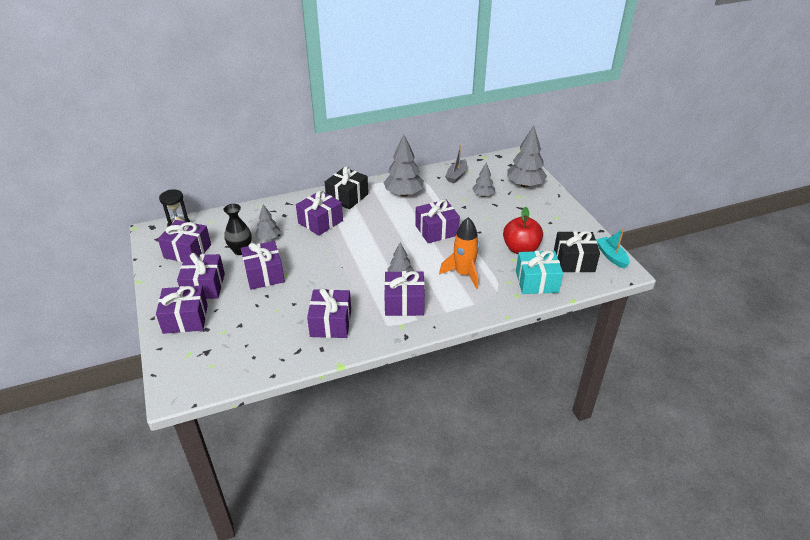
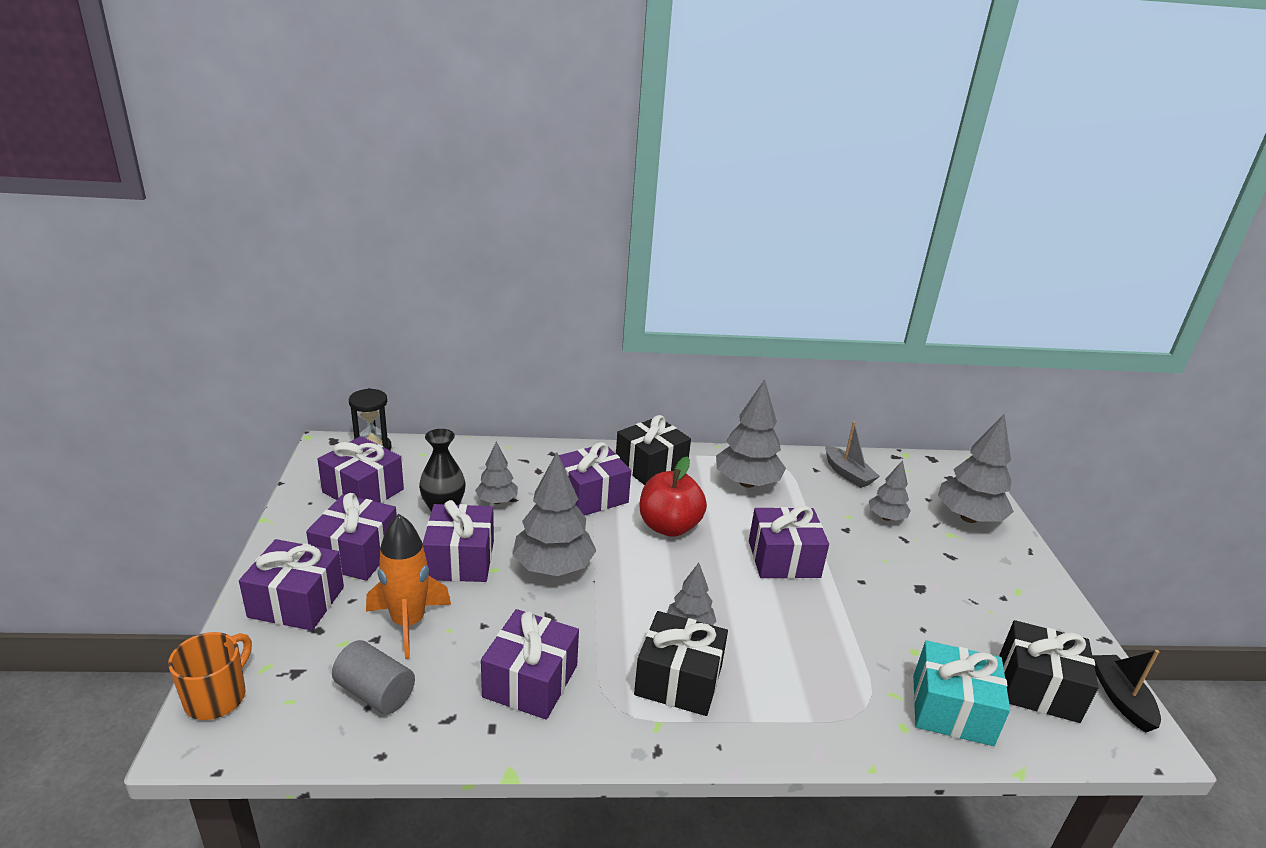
camera: 15 degrees right, 10 degrees down
(172, 374) = (217, 697): none -> orange mug
(254, 349) = (375, 693): none -> grey cylinder
(317, 265) = (553, 567): none -> grey tree
(404, 303) = (678, 680): purple gift -> black gift
(456, 175) = (848, 474): grey boat -> grey boat turned 75 degrees counterclockwise
(463, 274) = (809, 654): orange rocket -> orange rocket (408, 623)
(521, 249) = (934, 634): red apple -> red apple (669, 526)
(611, 256) = (1121, 699): turquoise boat -> black boat

